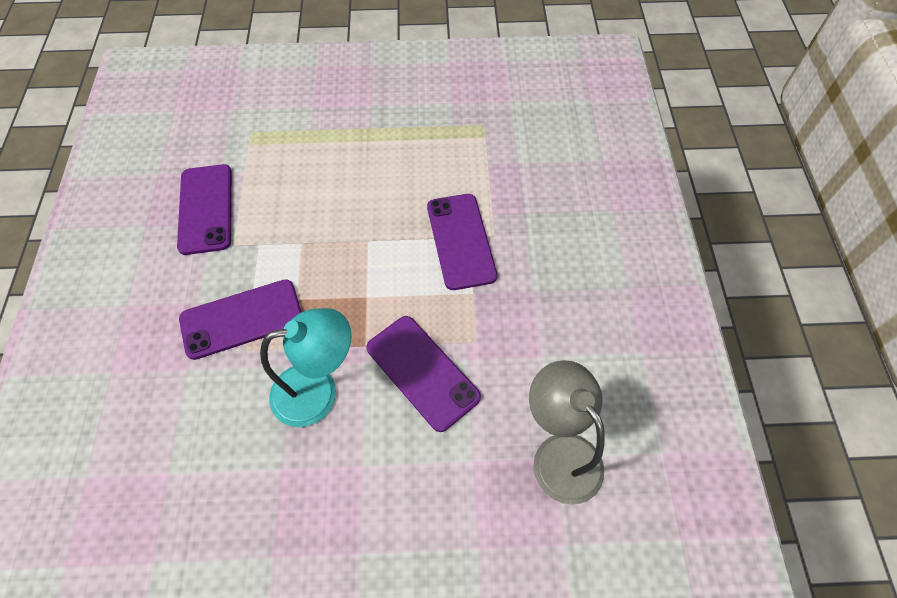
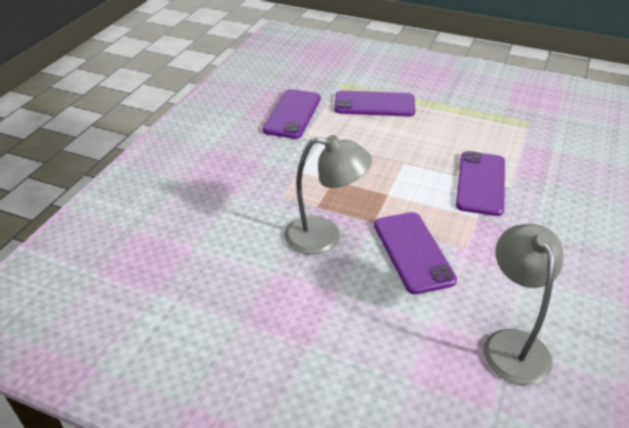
camera: 25 degrees right, 20 degrees down
(242, 319) = (288, 179): purple phone -> purple phone (374, 104)
(318, 391) = (324, 237): turquoise lamp -> grey lamp

